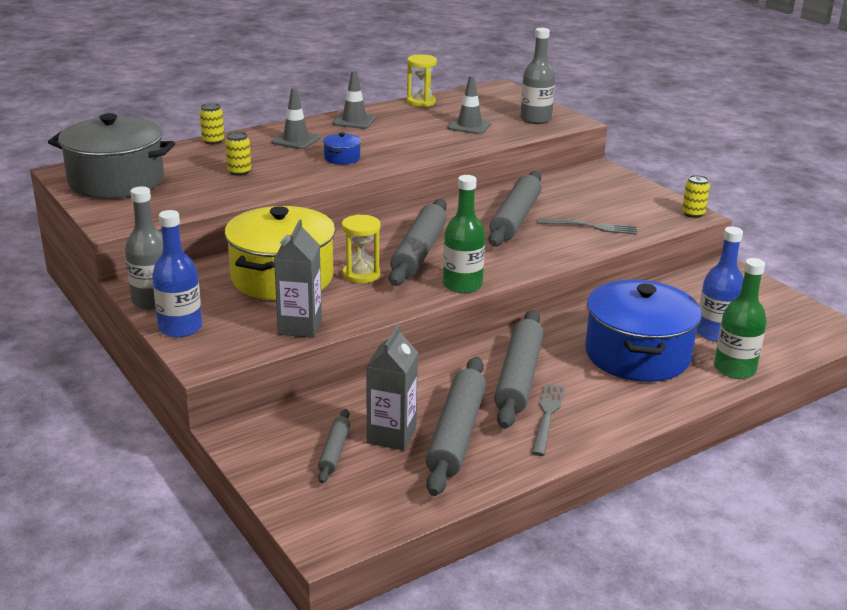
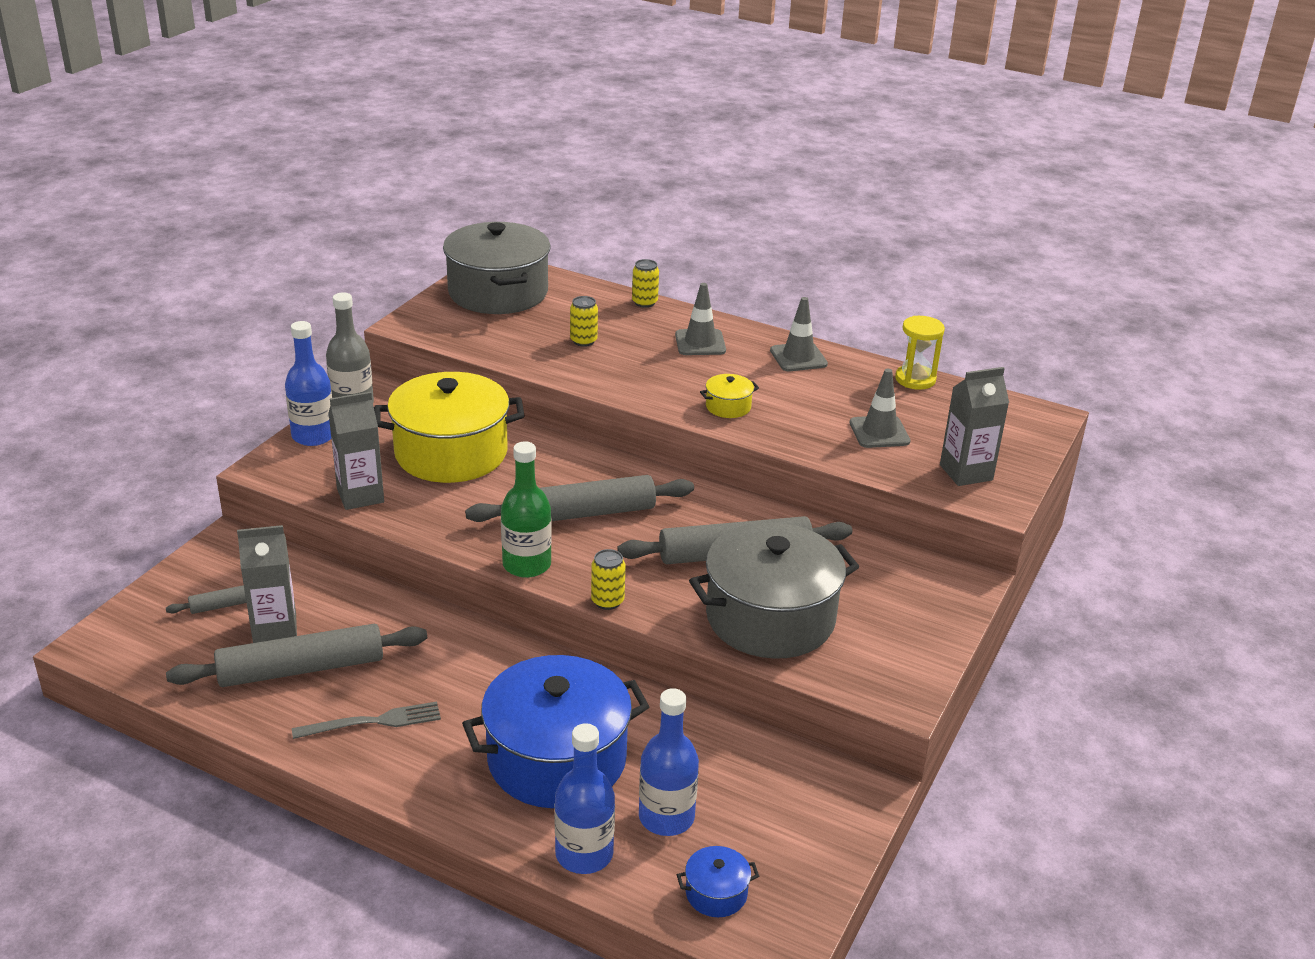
camera: 60 degrees right, 5 degrees up
(342, 158) = (683, 383): blue pot -> blue pot (716, 893)
(361, 275) = (496, 495): yellow hourglass -> none
(390, 154) = (728, 407): none -> yellow pot
(519, 377) = (439, 680): grey rolling pin -> none
(535, 119) = (966, 472): grey bottle -> grey carton
(591, 227) = (770, 618): grey fork -> grey pot
(693, 214) = (906, 697): yellow can -> yellow can (607, 601)
(734, 369) = (584, 854): green bottle -> blue bottle

